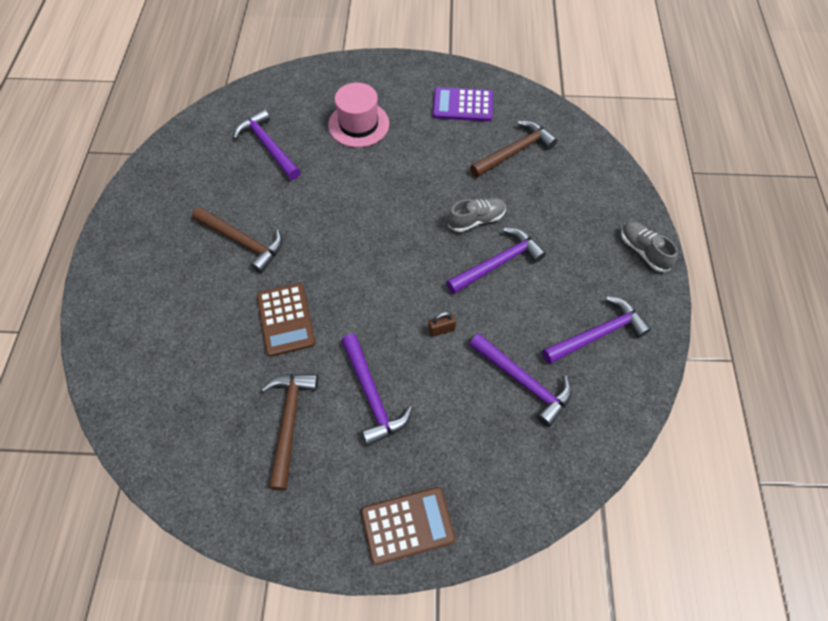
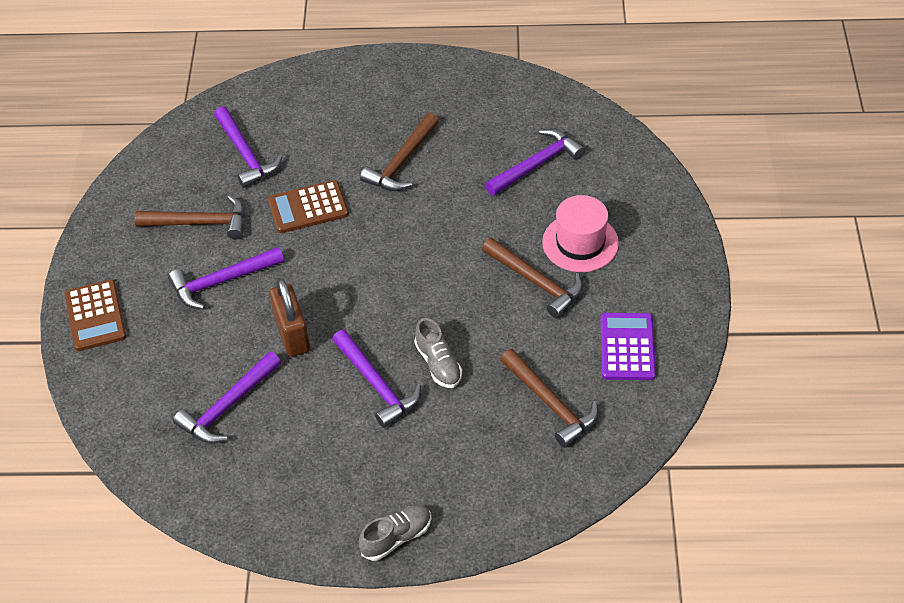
camera: 90 degrees right, 10 degrees down
(396, 153) = (536, 282): none -> brown hammer
(441, 330) = (292, 334): brown padlock -> brown padlock, size x2.05
(598, 334) = (281, 479): purple hammer -> purple hammer (245, 155)

